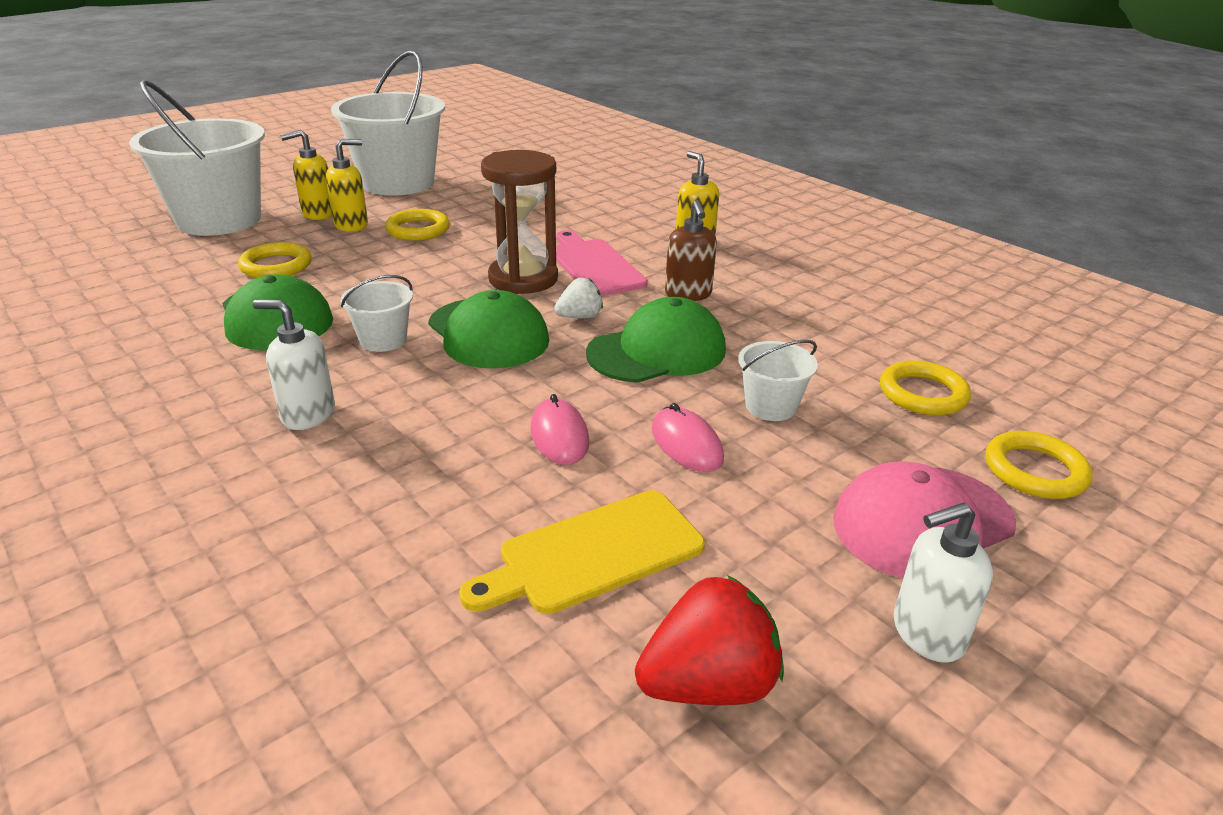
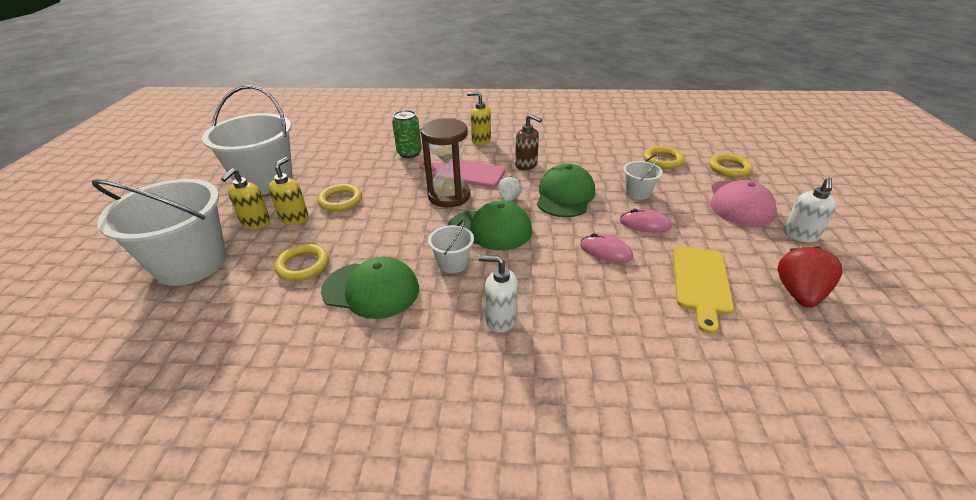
camera: 45 degrees left, 5 degrees up
(308, 415) = (500, 319): white soap dispenser -> white soap dispenser turned 45 degrees clockwise
(579, 218) = (409, 153): none -> green can

